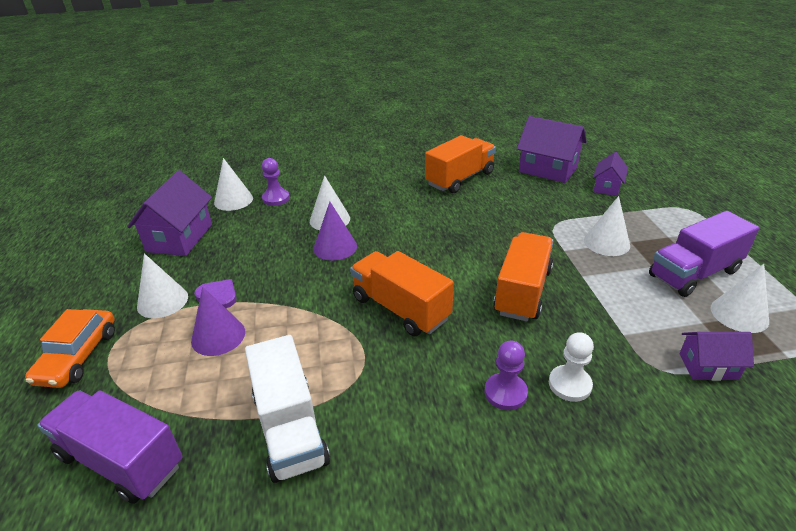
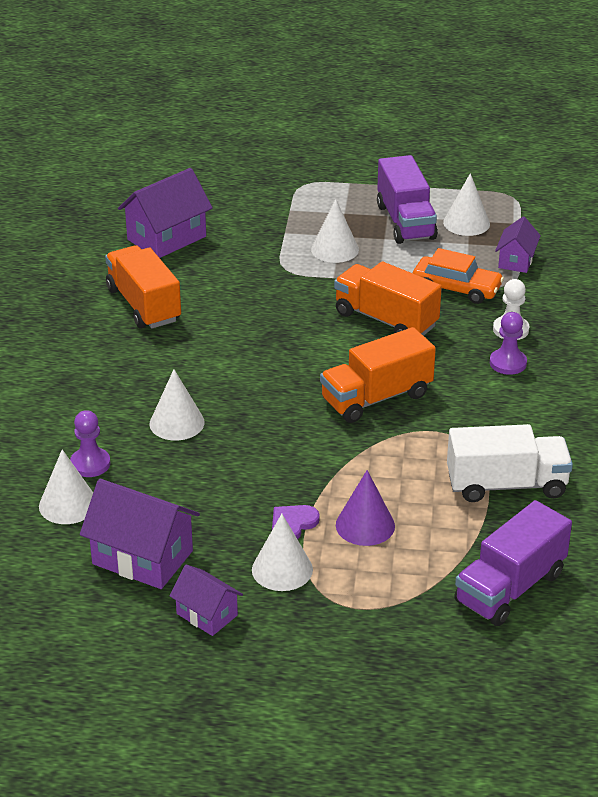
camera: 75 degrees left, 0 degrees up
(78, 356) = (353, 632): orange car -> orange car (456, 288)
(335, 247) = (242, 426): purple cone -> none
(607, 187) = (233, 214): purple house -> purple house (207, 614)

